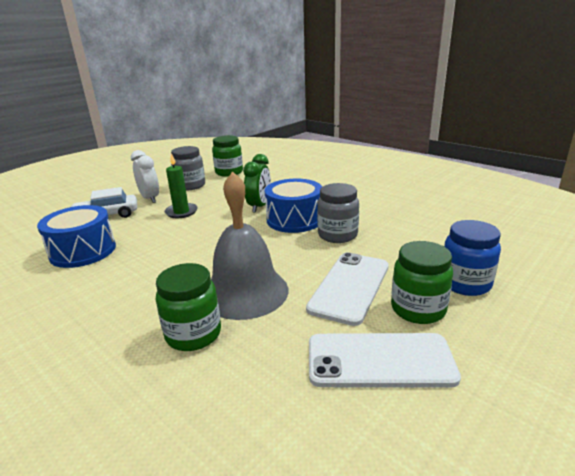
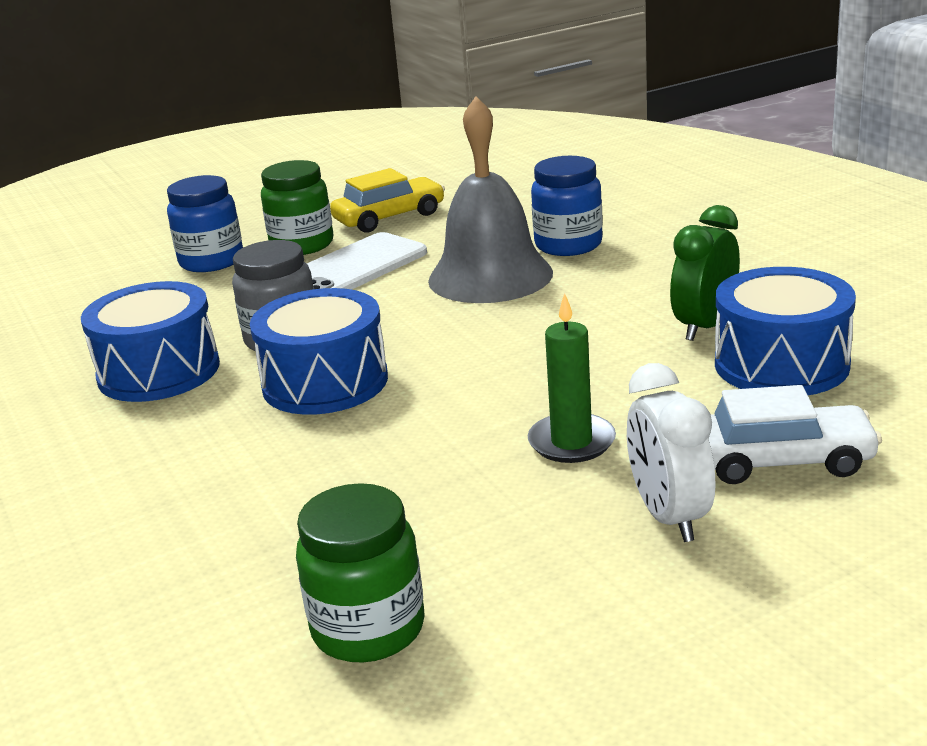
camera: 160 degrees left, 0 degrees up
(190, 186) = (533, 564): grey jar -> none
(193, 334) = (568, 245): green jar -> blue jar
(259, 206) = (371, 432): green clock -> green clock (704, 326)
(377, 215) = (159, 371): none -> blue drum
(379, 360) = (389, 217): white phone -> yellow car

